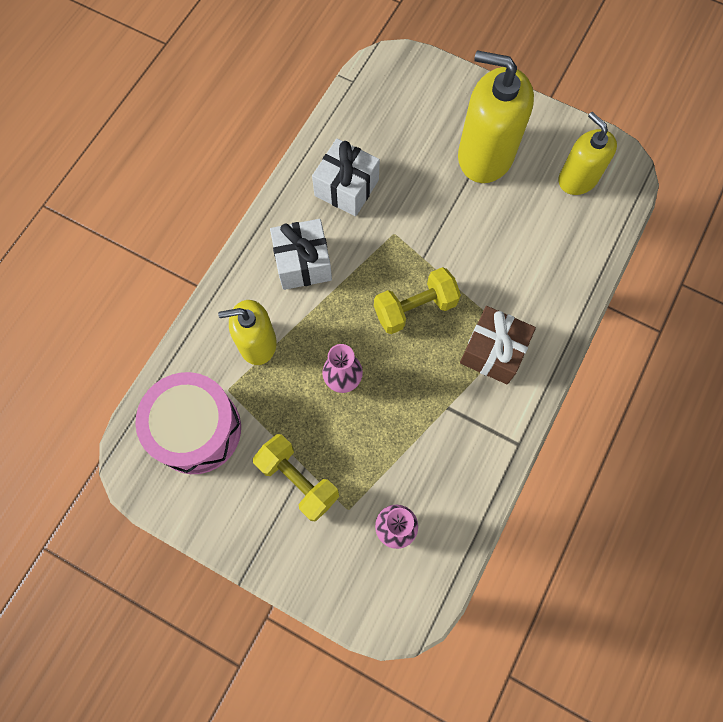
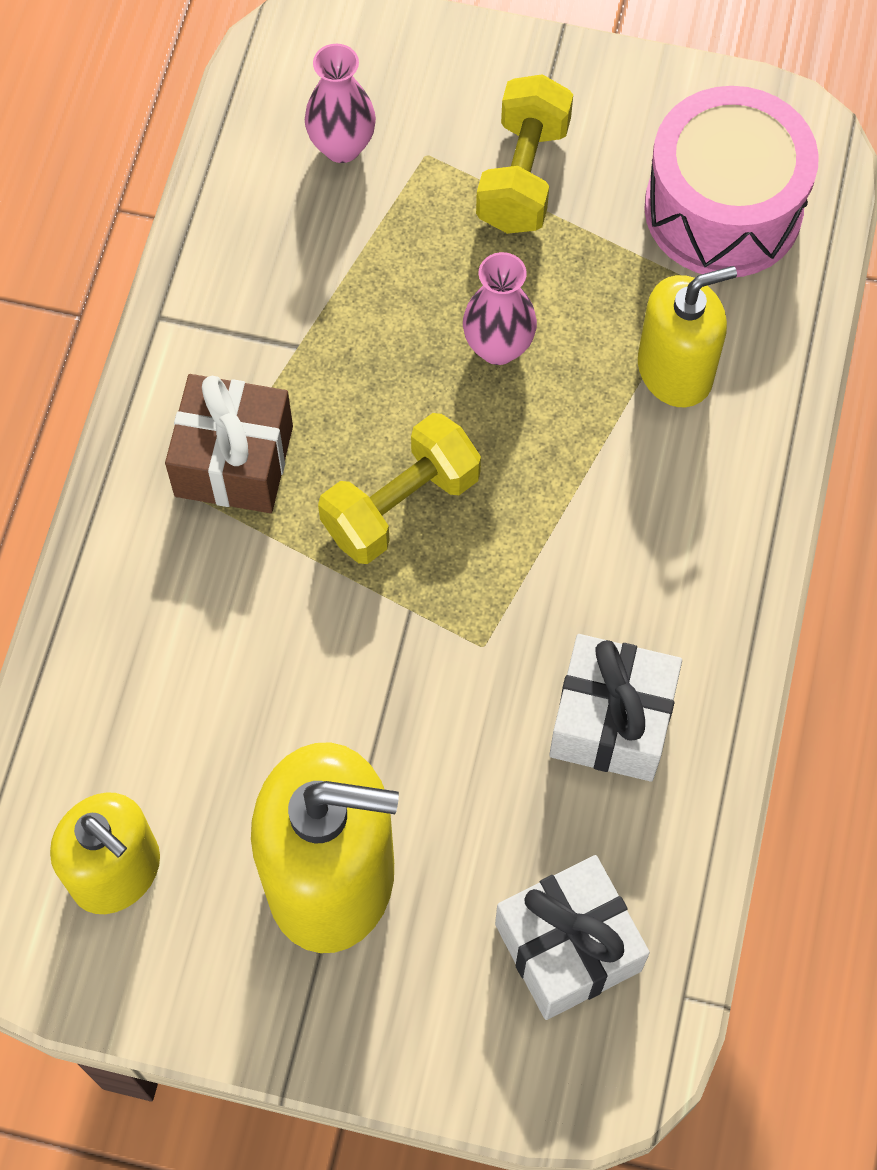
camera: 165 degrees right, 5 degrees down
(298, 480) = (523, 175): yellow dumbbell -> yellow dumbbell turned 75 degrees clockwise
(303, 263) = (645, 539): white gift -> white gift (568, 947)

